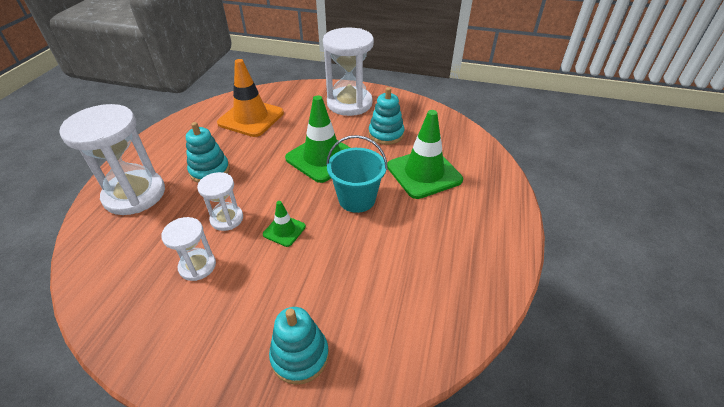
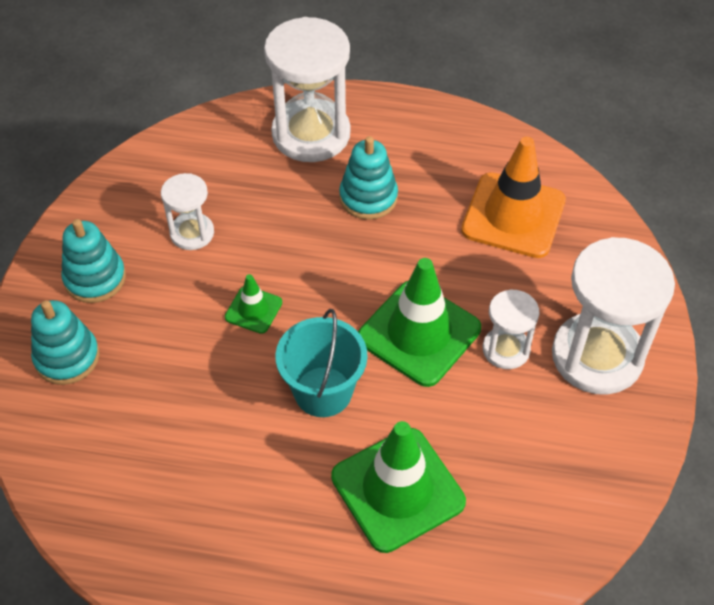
camera: 85 degrees right, 10 degrees up
(227, 219) = (272, 242): white hourglass -> white hourglass (506, 349)
(386, 134) = (504, 425): turquoise stacking toy -> turquoise stacking toy (95, 278)

